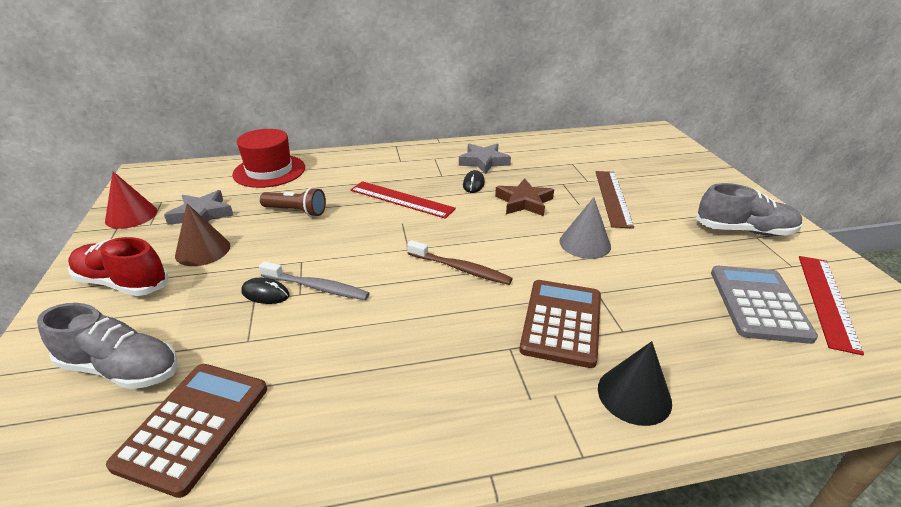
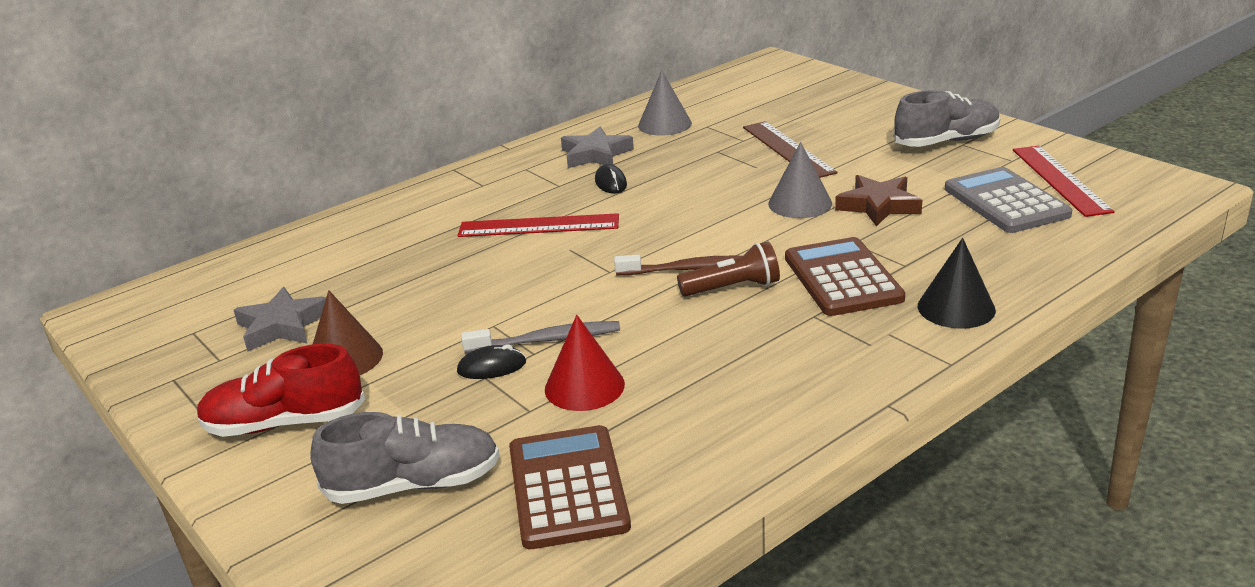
camera: 25 degrees left, 5 degrees down
(131, 215) = (173, 360): red cone -> red cone (584, 386)
(269, 171) = (307, 250): red hat -> none
(296, 211) = (414, 281): brown flashlight -> brown flashlight (732, 288)
(524, 202) = (692, 184): brown star -> brown star (878, 206)
(546, 154) = (664, 124): none -> grey cone

